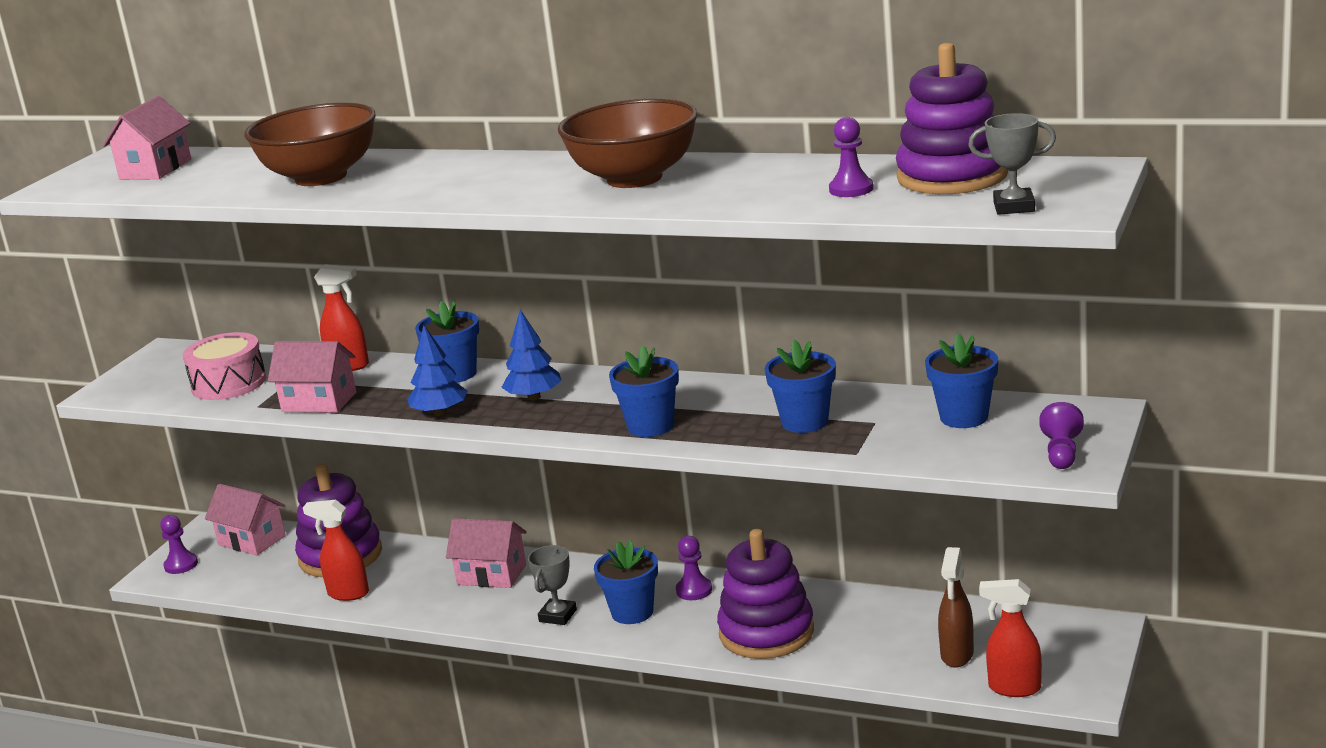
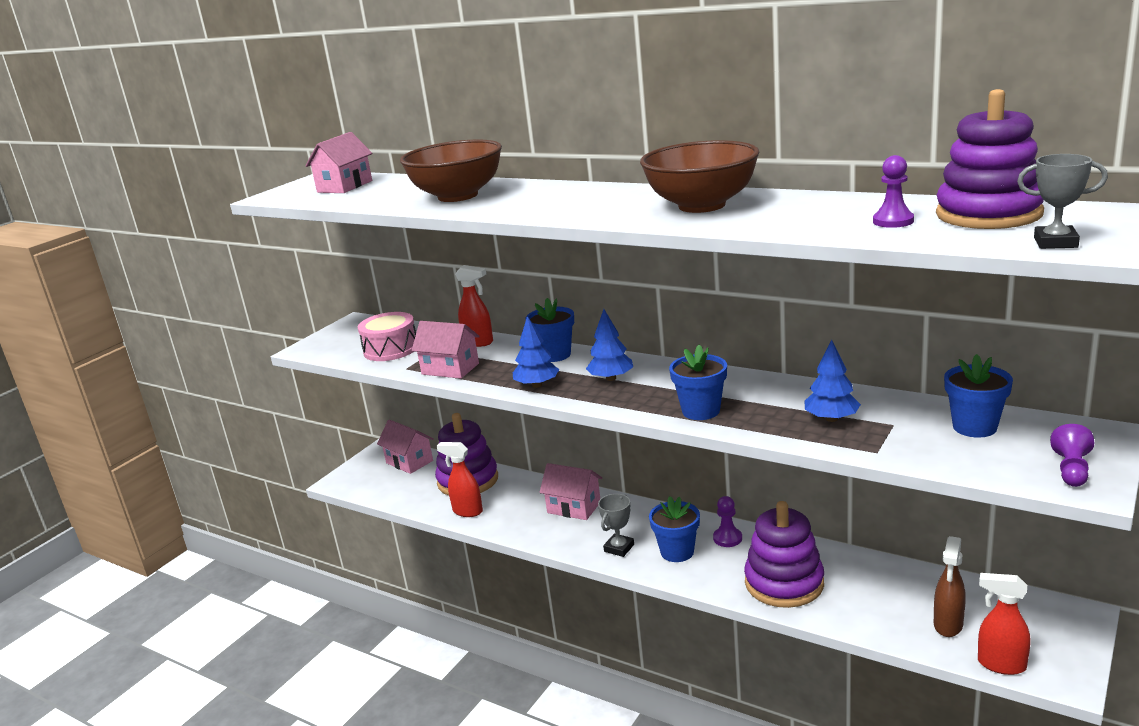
camera: 10 degrees right, 0 degrees up
(181, 565) = (357, 475): purple pawn -> none
(805, 422) = (831, 419): blue flower pot -> blue tree

